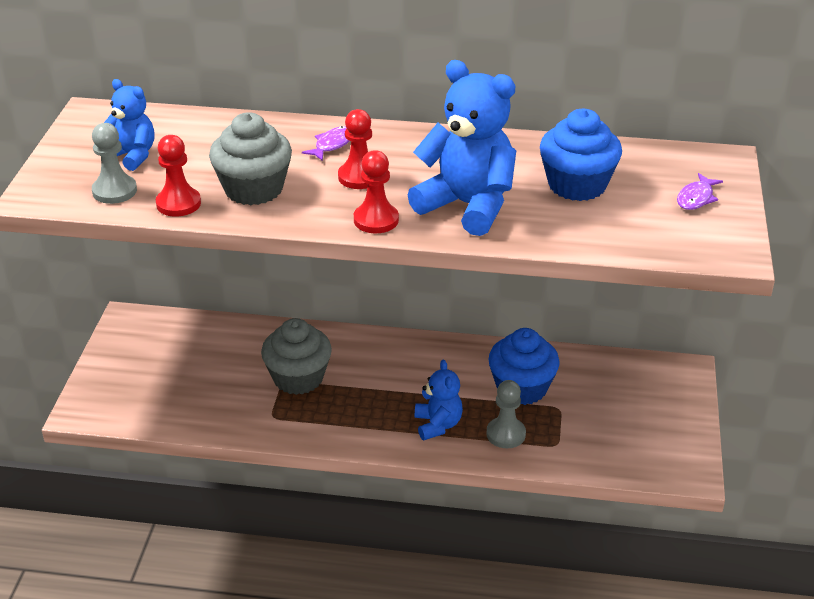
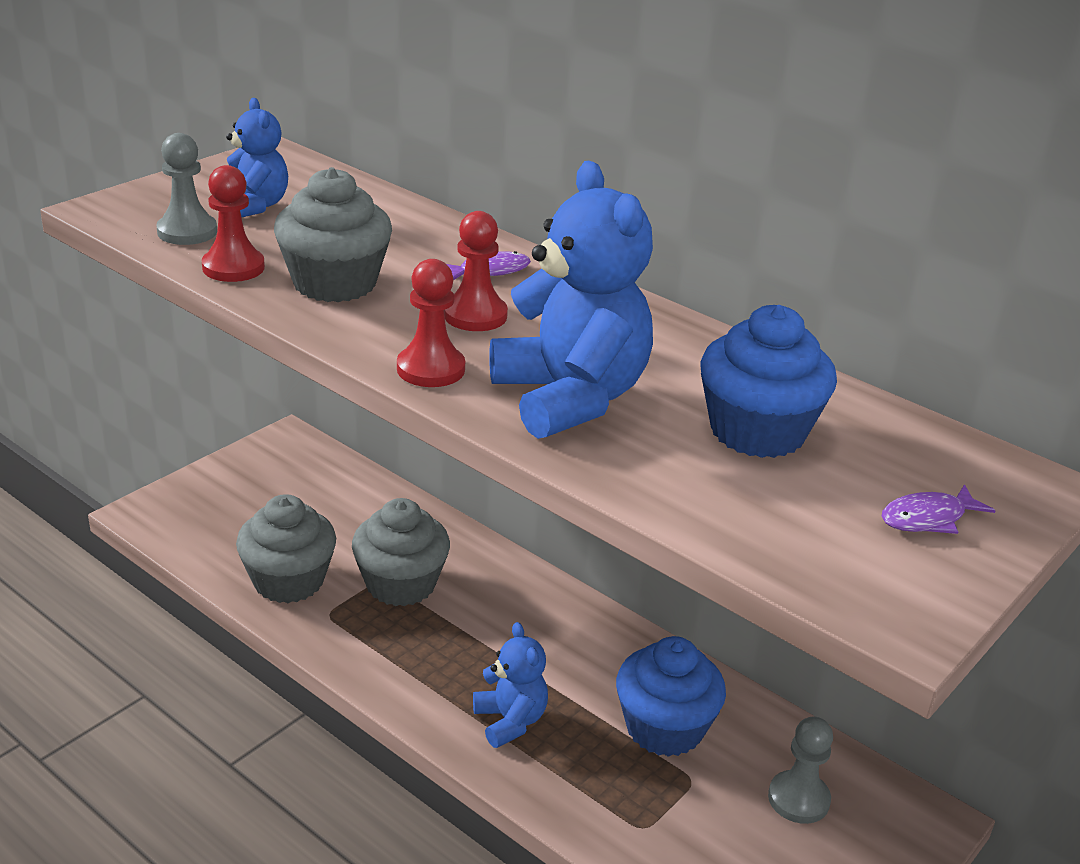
camera: 30 degrees right, 5 degrees down
(226, 408) = (288, 581): none -> grey cupcake
(438, 425) = (510, 721): blue teddy bear -> blue teddy bear turned 45 degrees counterclockwise
(506, 434) = (586, 778): grey pawn -> grey pawn (798, 799)

